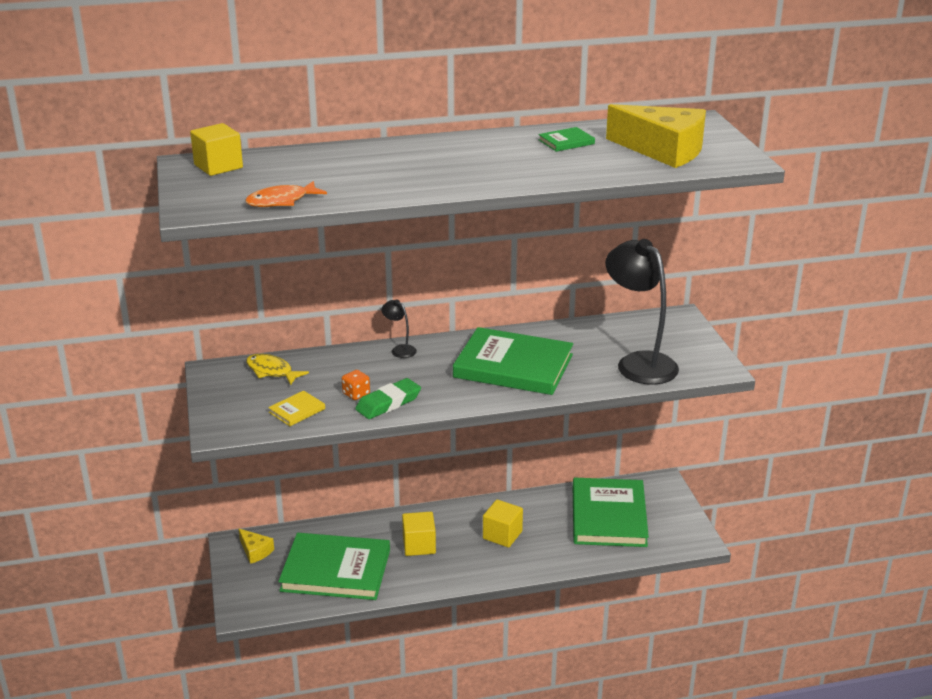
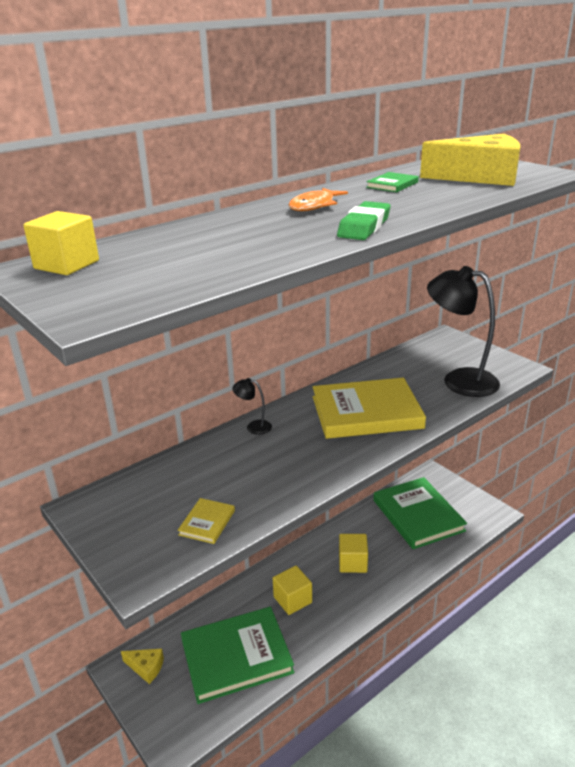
camera: 25 degrees left, 0 degrees up
(272, 371) = (146, 487): yellow fish -> none
(281, 201) = (189, 282): orange fish -> orange fish (314, 206)
(356, 394) = (252, 484): orange dice -> none
(388, 403) = (291, 483): green eraser -> green eraser (364, 227)
(513, 366) = (366, 412): green book -> yellow book

